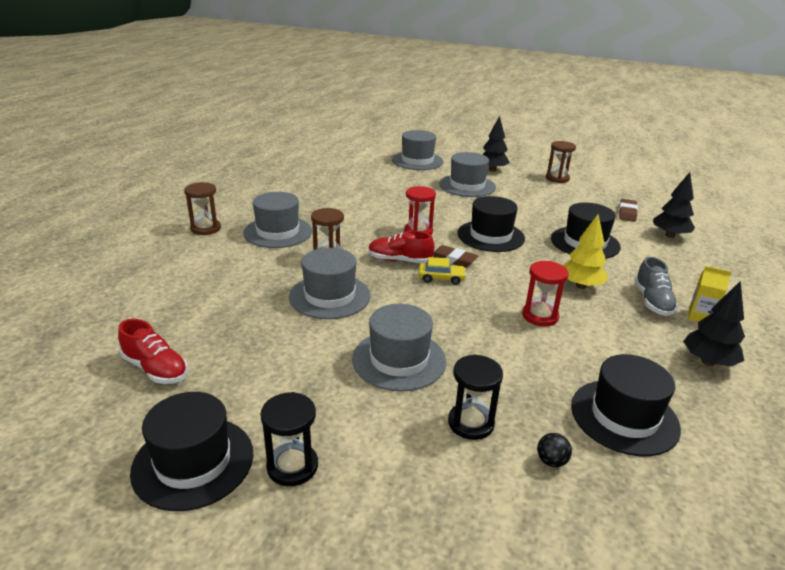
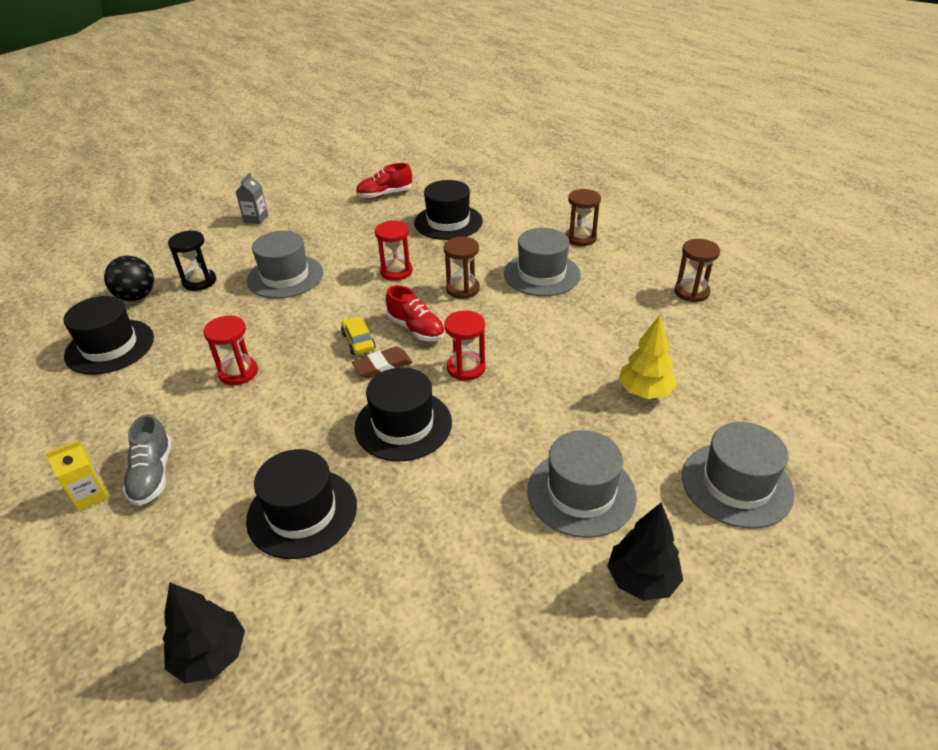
camera: 125 degrees right, 10 degrees up
(193, 462) = (296, 195): black hat -> black hat (448, 222)
(292, 466) = (256, 219): black hourglass -> grey carton
(330, 296) = (396, 271): grey hat -> red hourglass
(399, 260) = (416, 329): red shoe -> red shoe turned 90 degrees clockwise
(441, 278) = (358, 341): yellow car -> yellow car turned 120 degrees clockwise
(551, 461) = (137, 297): black ball -> black ball, size x1.98
(557, 178) = (539, 675): brown hourglass -> brown hourglass (691, 292)
(581, 285) = (239, 435): yellow tree -> yellow tree (644, 392)
(627, 213) = (321, 666): brown eraser -> none
(652, 301) = (152, 475): grey shoe -> grey shoe turned 135 degrees counterclockwise
(708, 362) = (63, 439): black tree -> none

